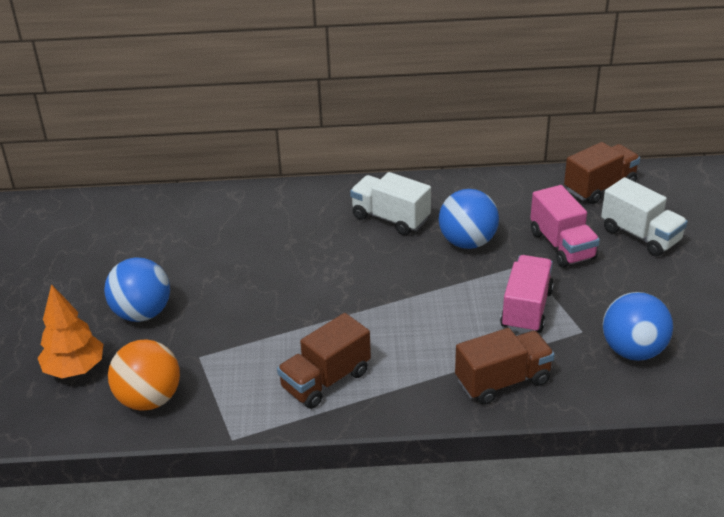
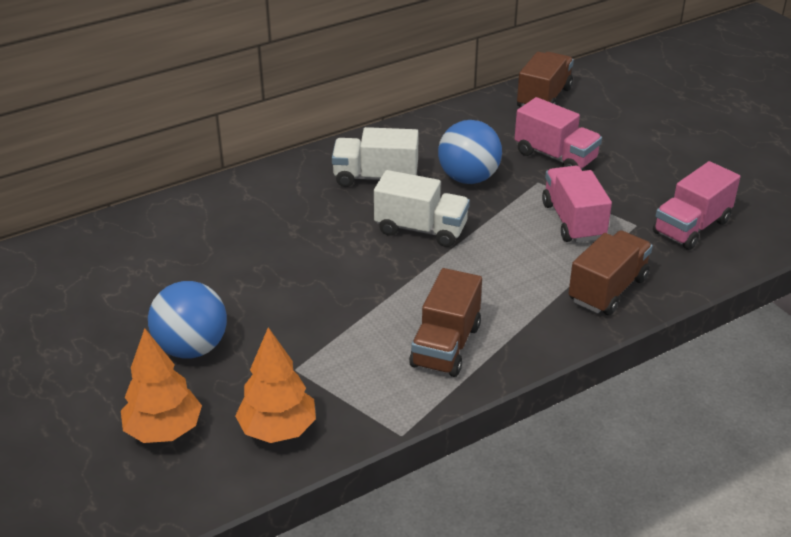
camera: 30 degrees left, 0 degrees up
(149, 399) = (278, 429): orange ball -> orange tree
(633, 351) = (691, 227): blue ball -> pink truck
(640, 235) = (613, 129): white truck -> white truck (421, 229)

